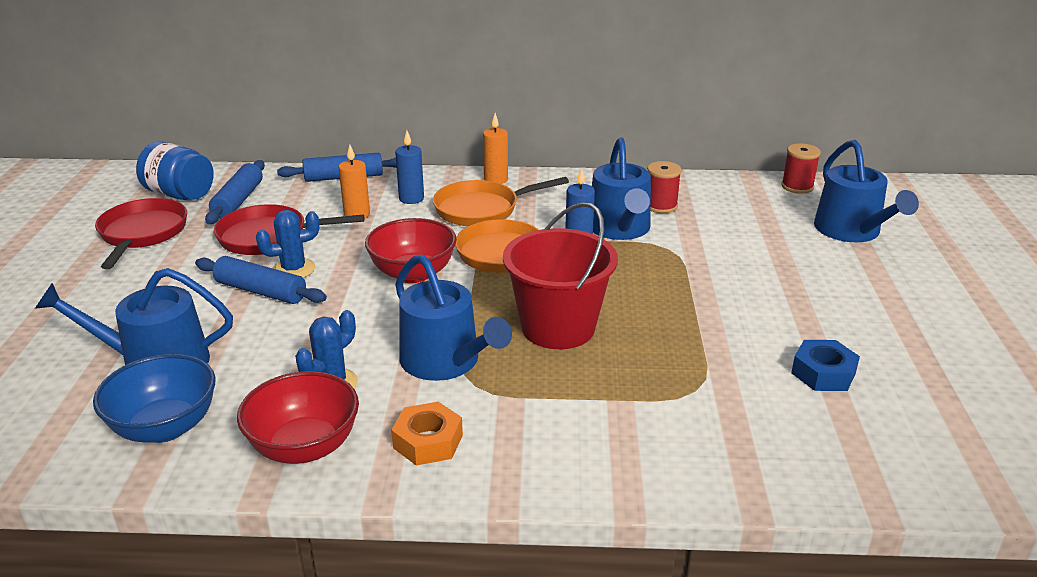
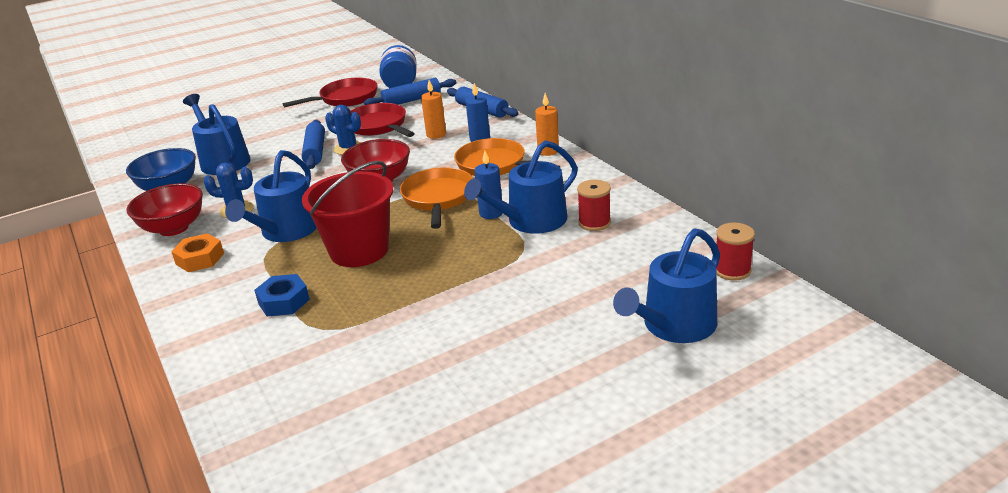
camera: 60 degrees right, 0 degrees up
(823, 373) = (393, 378): blue nut -> blue nut (284, 301)

